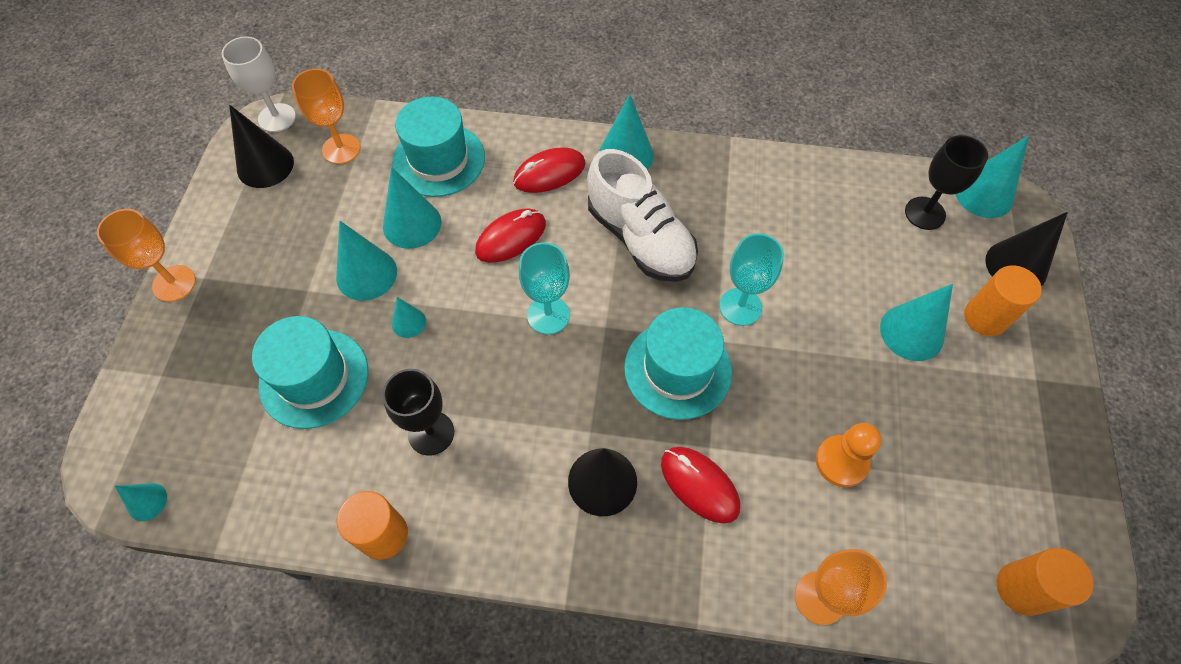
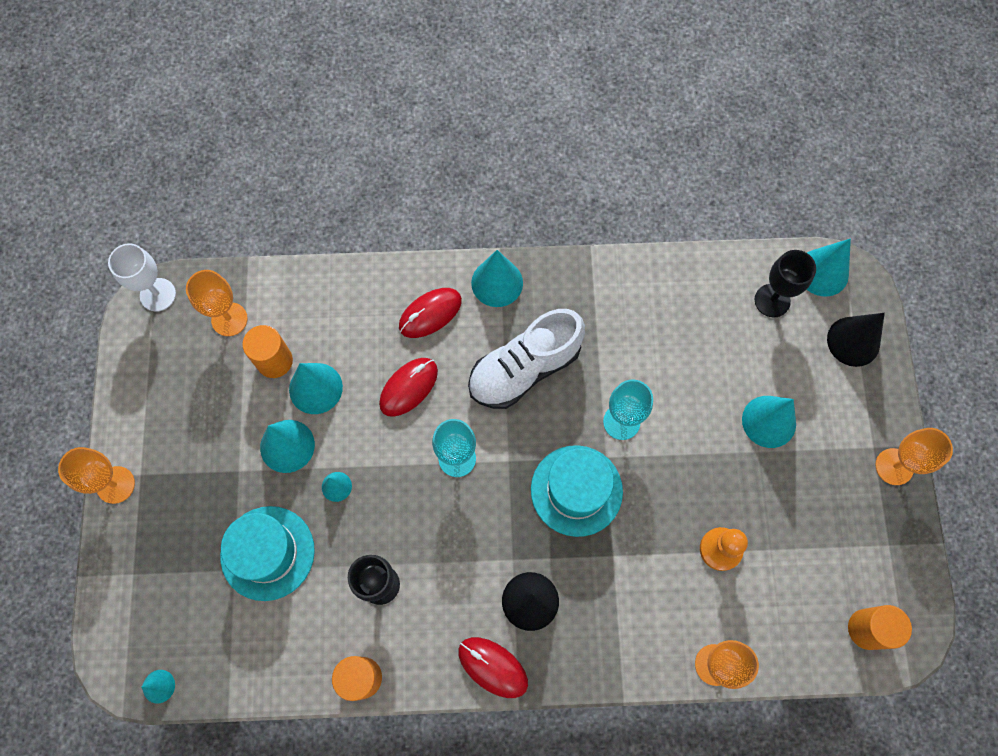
camera: 10 degrees left, 10 degrees up
(265, 165) = (162, 349): black cone -> none
(439, 160) = (324, 316): turquoise hat -> none
(640, 238) = (524, 369): white shoe -> white shoe turned 105 degrees clockwise
(699, 485) = (609, 590): red mouse -> red mouse (493, 667)
(985, 317) = (829, 396): orange cylinder -> orange cylinder (274, 361)
(1061, 404) = (894, 466): none -> orange goblet

